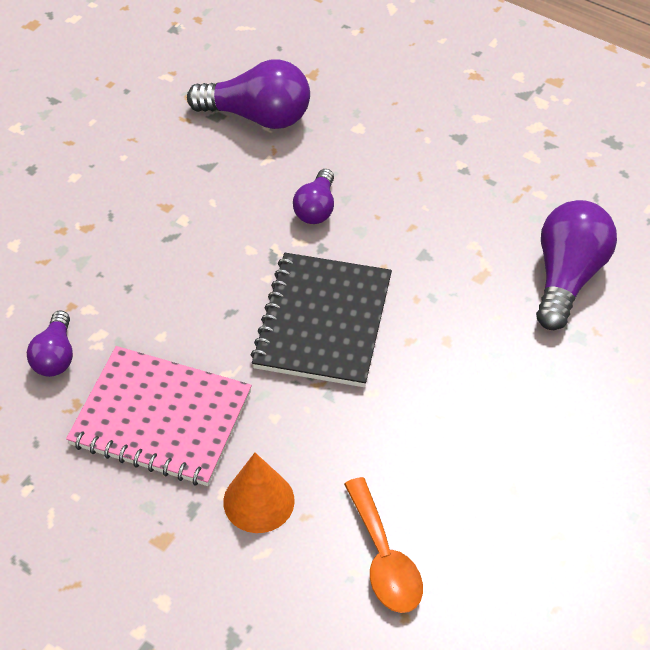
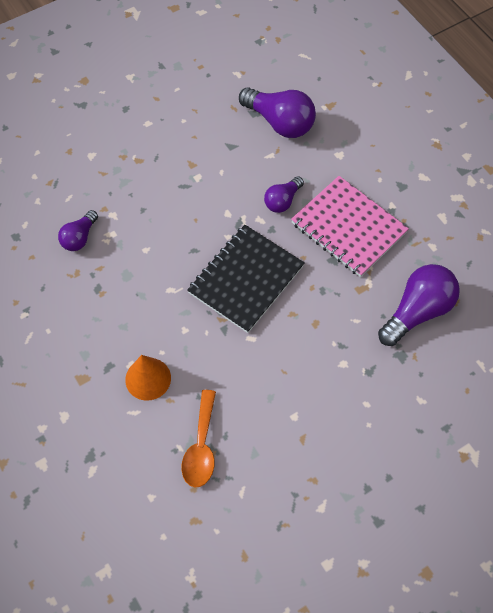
camera: 25 degrees right, 10 degrees up
(161, 418) = (119, 302): pink notebook -> pink notebook (348, 228)

